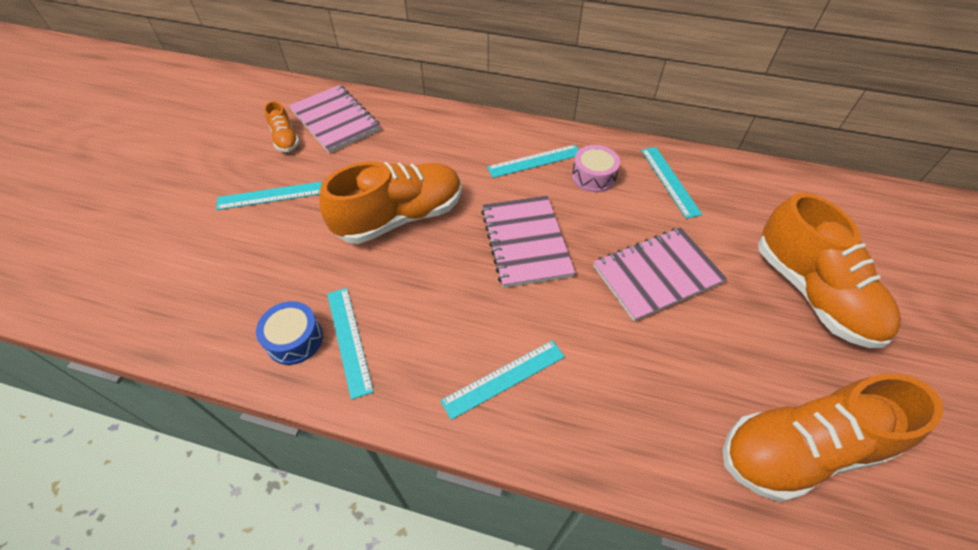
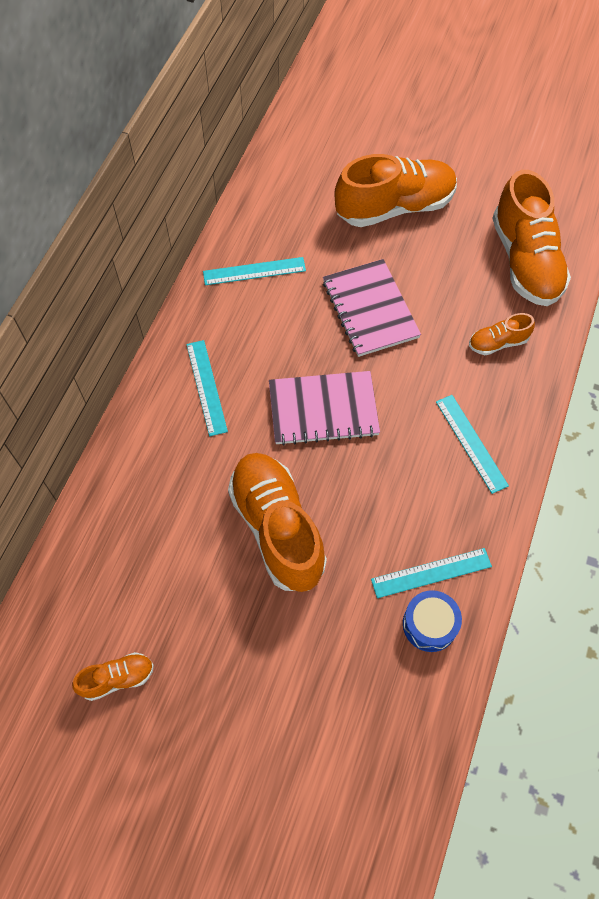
camera: 85 degrees left, 10 degrees up
(270, 195) = (224, 682): turquoise ruler -> none
(335, 120) = (89, 614): pink notebook -> none
(593, 176) = (239, 335): pink drum -> none
(651, 410) = (498, 343): none -> orange shoe

